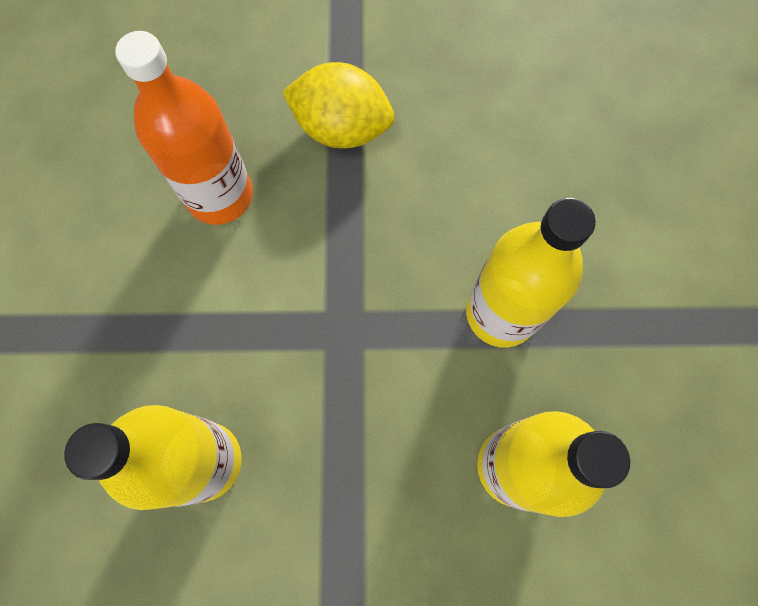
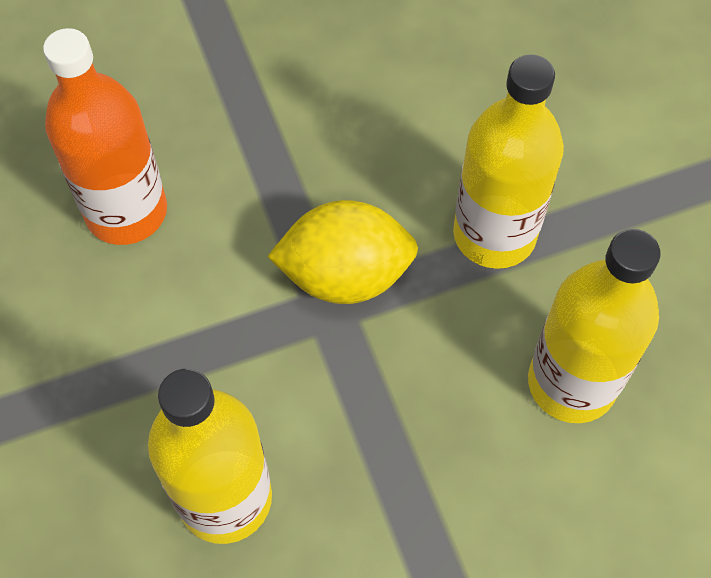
camera: 20 degrees left, 10 degrees down
(341, 129) = (239, 99): yellow lemon -> yellow lemon (345, 275)

